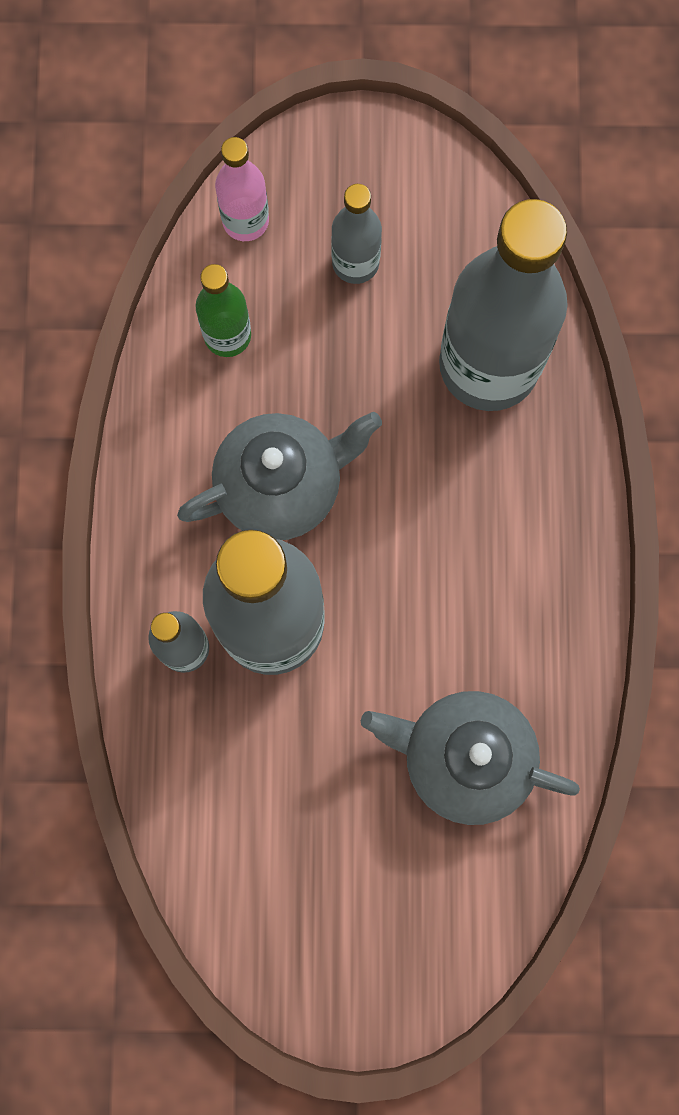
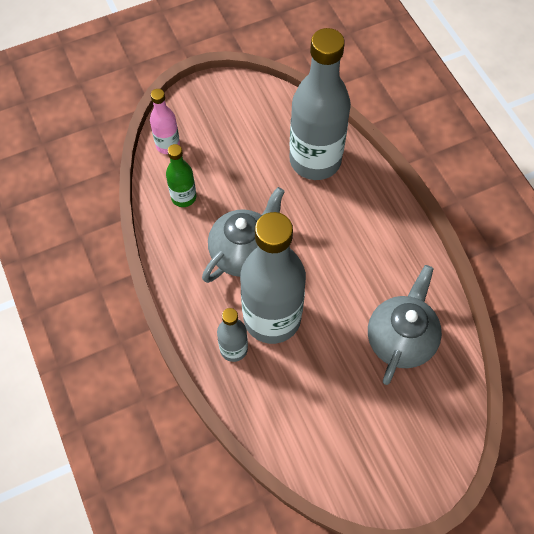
camera: 25 degrees left, 15 degrees down
(355, 263) = (229, 142): grey bottle -> none
(464, 758) = (400, 339): grey teapot -> grey teapot turned 120 degrees clockwise

